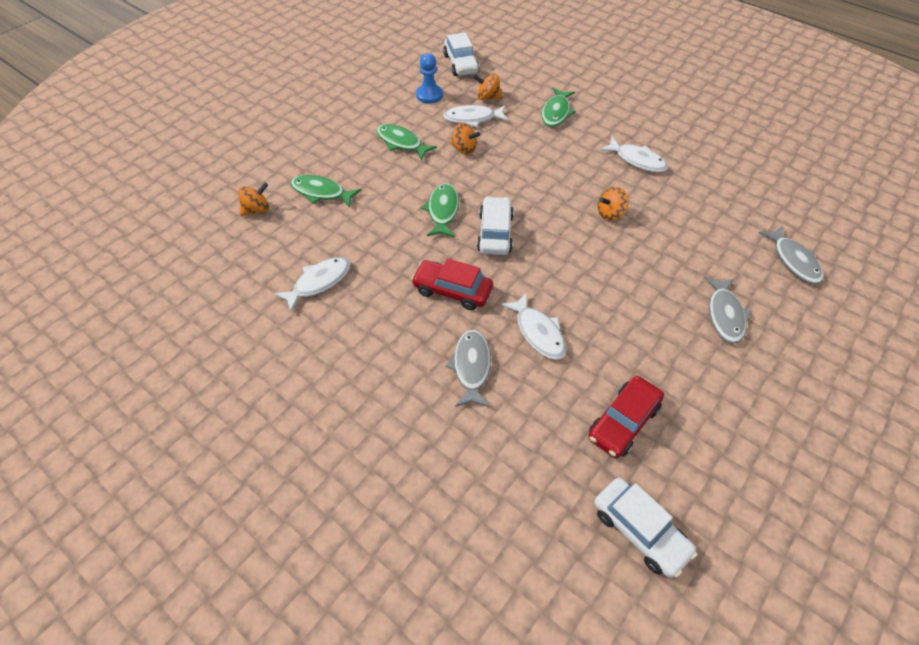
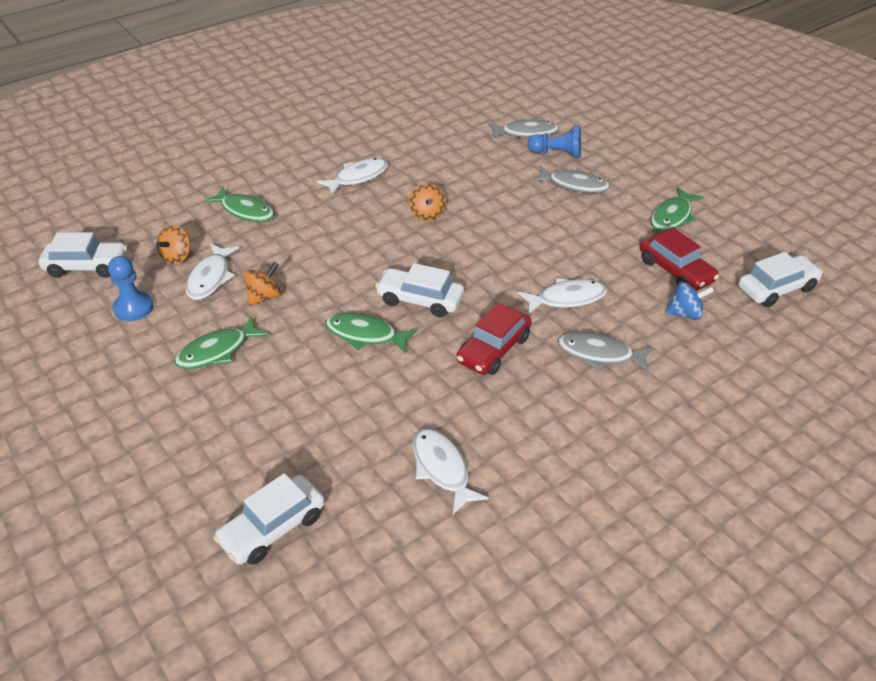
camera: 75 degrees left, 10 degrees down
(257, 210) = (273, 528): orange spinning top -> white car
(321, 192) = (273, 448): green fish -> green fish (672, 216)
(556, 435) = (685, 313): none -> blue spinning top
(773, 292) = (557, 153): none -> blue pawn

